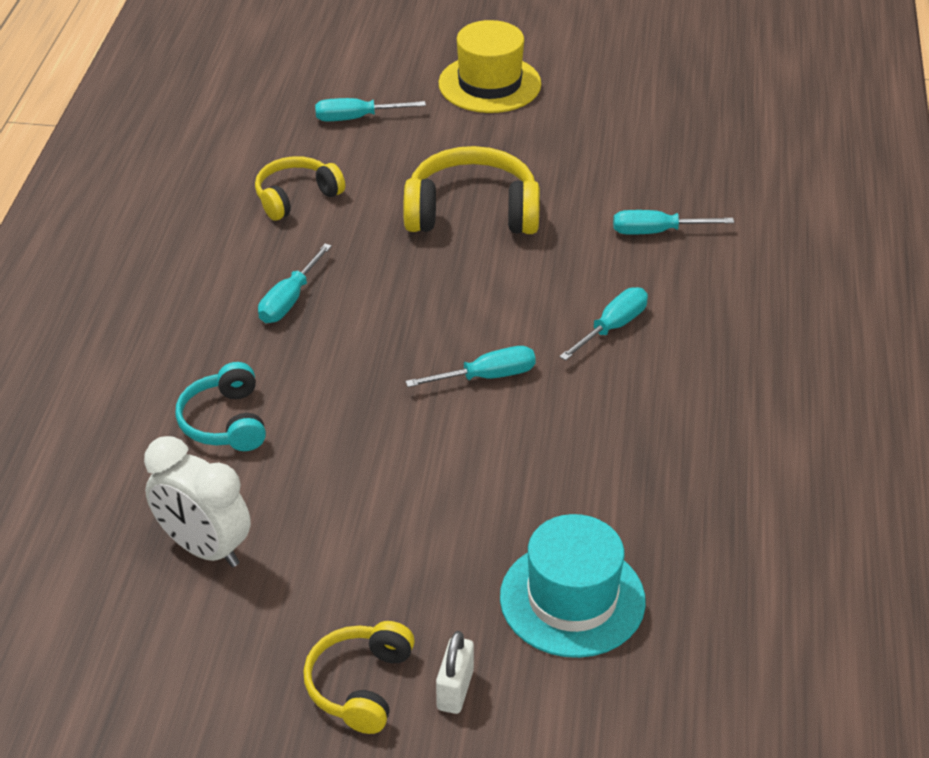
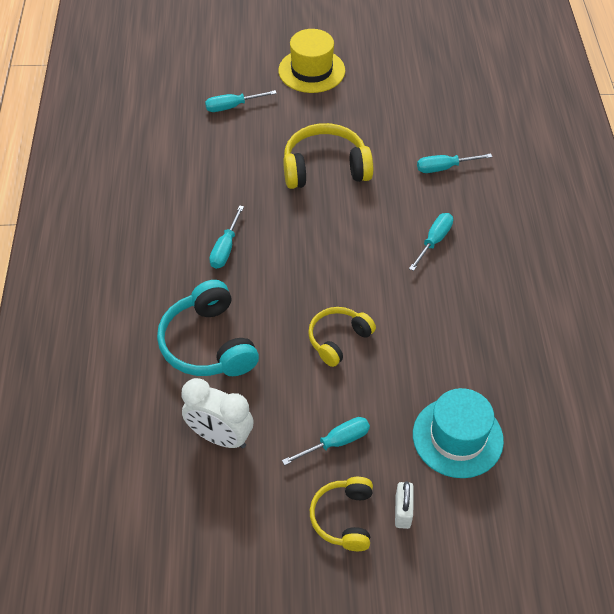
camera: 10 degrees left, 10 degrees up
(225, 422) = (208, 344): turquoise headphones -> turquoise headphones, size x1.59
(296, 197) = (209, 171): yellow headphones -> yellow headphones (338, 340)
(487, 376) = (365, 287): turquoise screwdriver -> turquoise screwdriver (336, 442)

